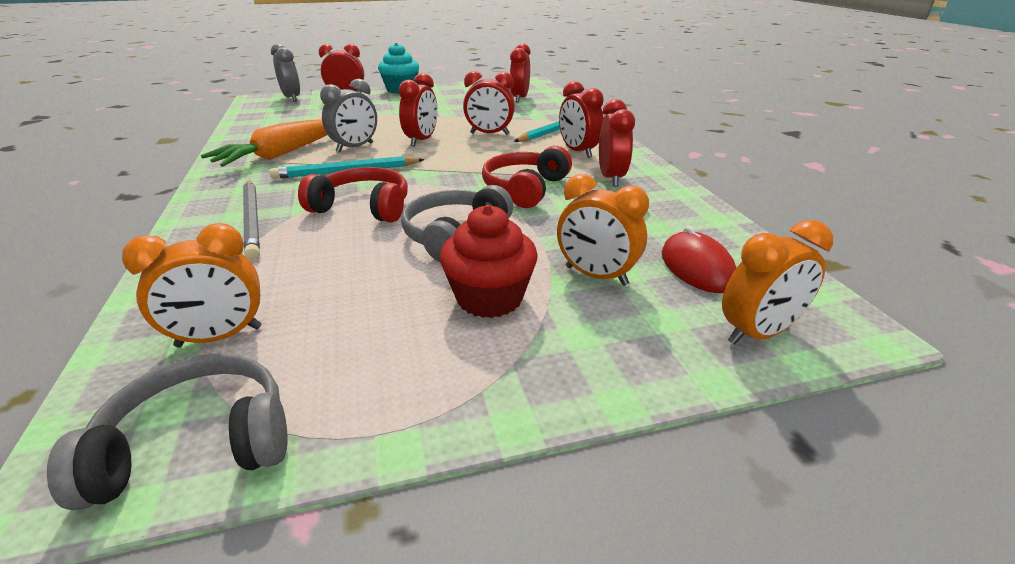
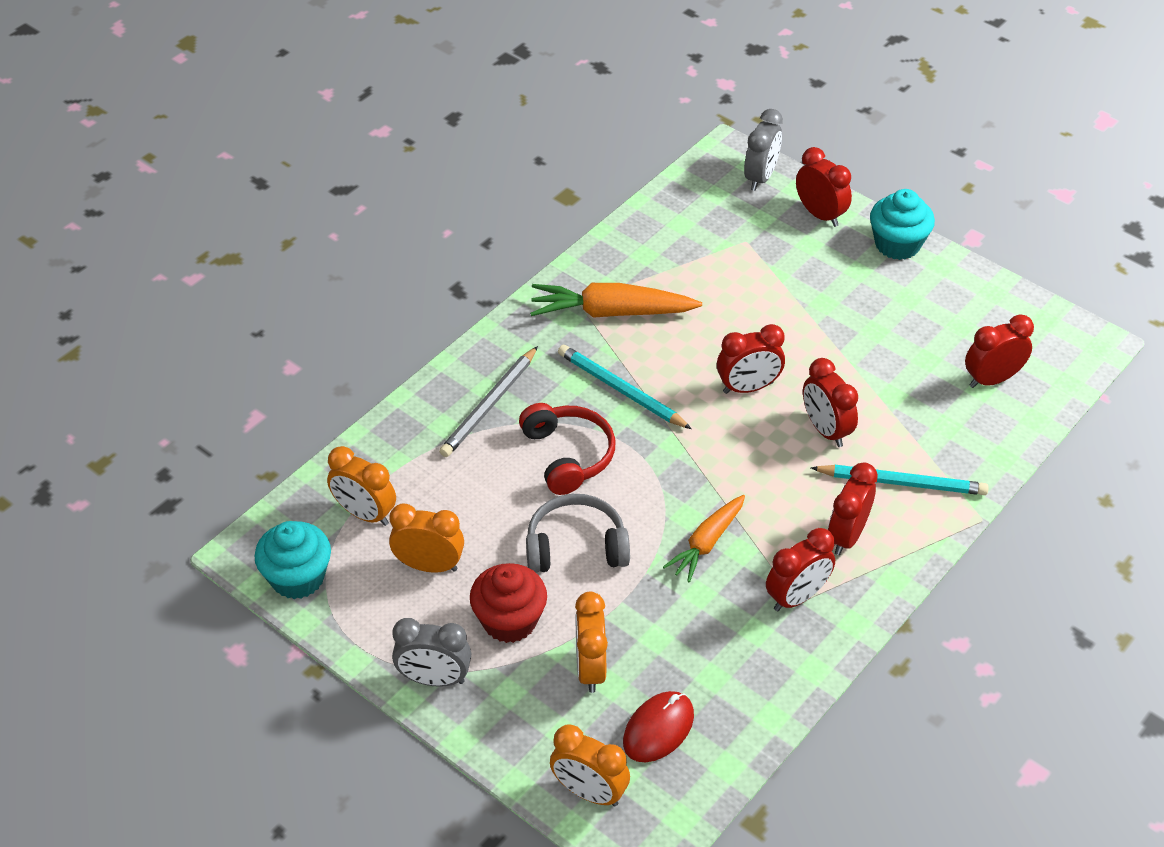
camera: 55 degrees right, 15 degrees up
(197, 444) = (297, 577): grey headphones -> turquoise cupcake
(354, 320) = (429, 565): none -> orange clock
(355, 148) = (678, 351): grey clock -> grey clock (434, 679)
(525, 188) = (707, 543): red headphones -> orange carrot

